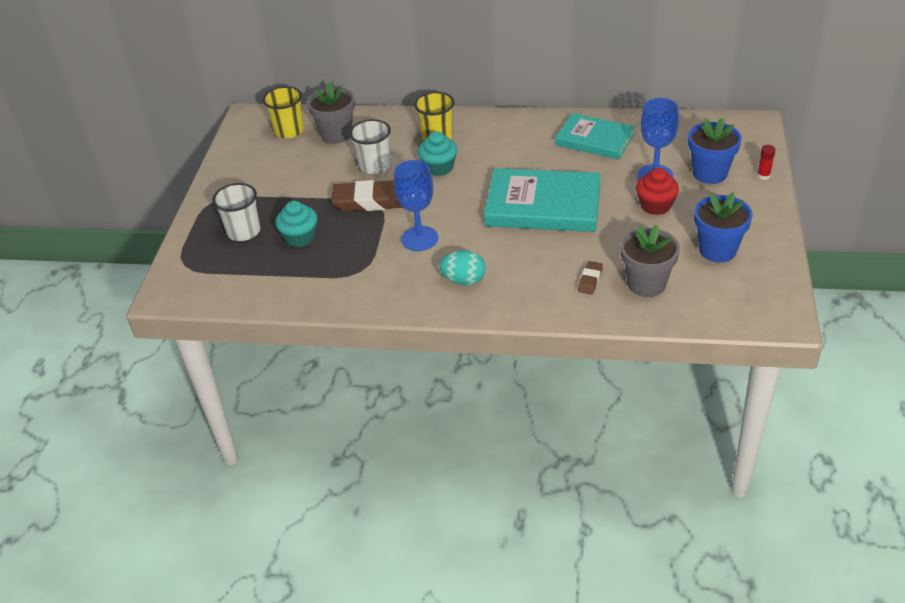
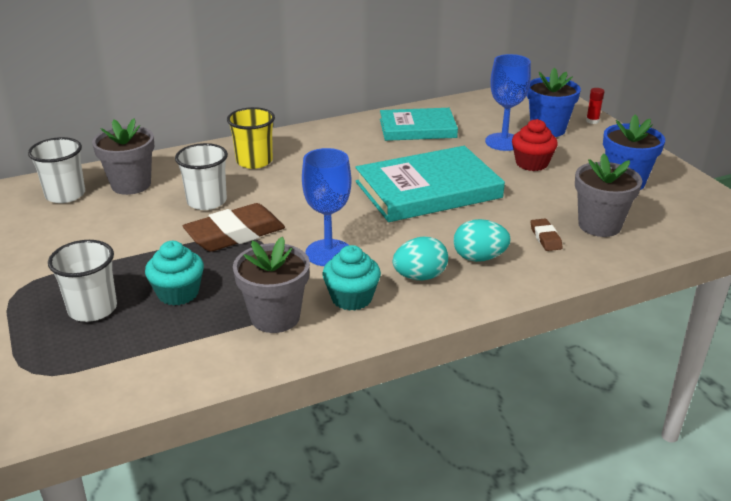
camera: 35 degrees left, 10 degrees down
(289, 131) = (65, 195): yellow cup -> white cup
(343, 277) = (275, 317): none -> grey flower pot
(439, 167) = (283, 185): turquoise cupcake -> turquoise cupcake (351, 298)
(521, 280) = (479, 258): none -> turquoise egg

